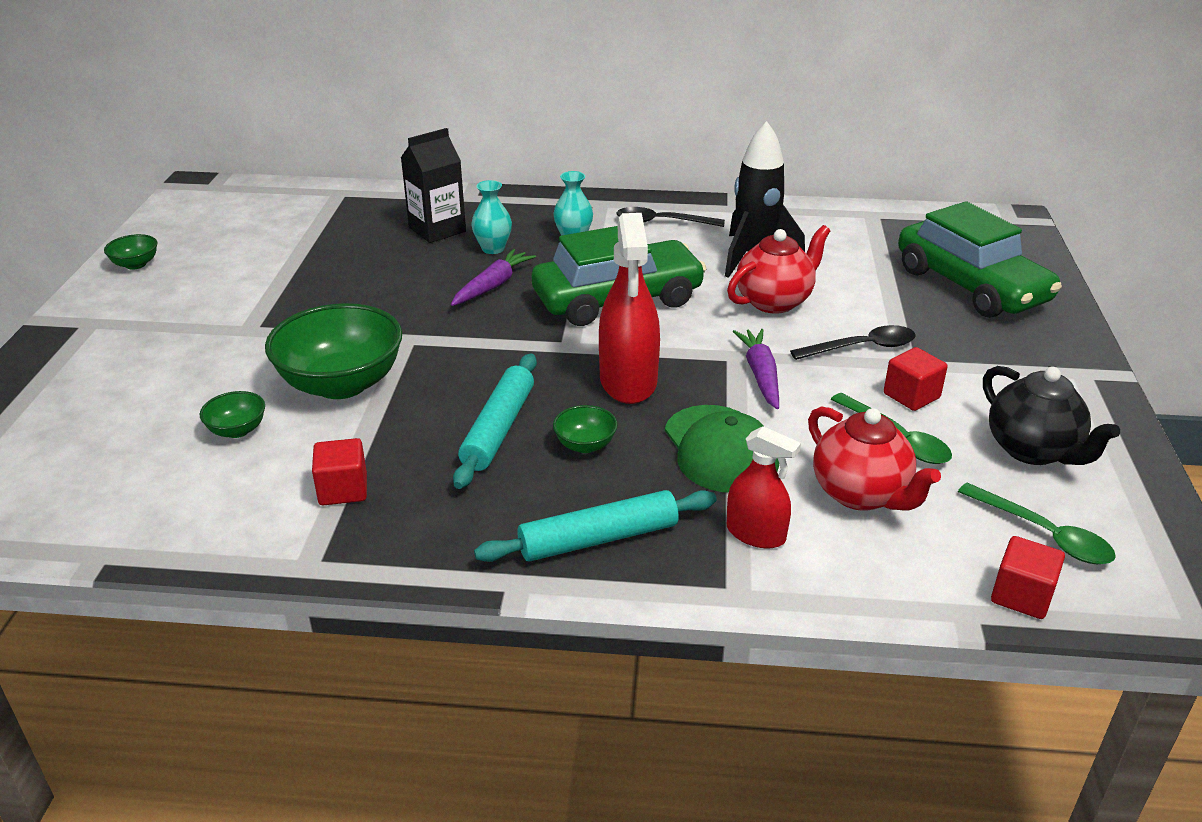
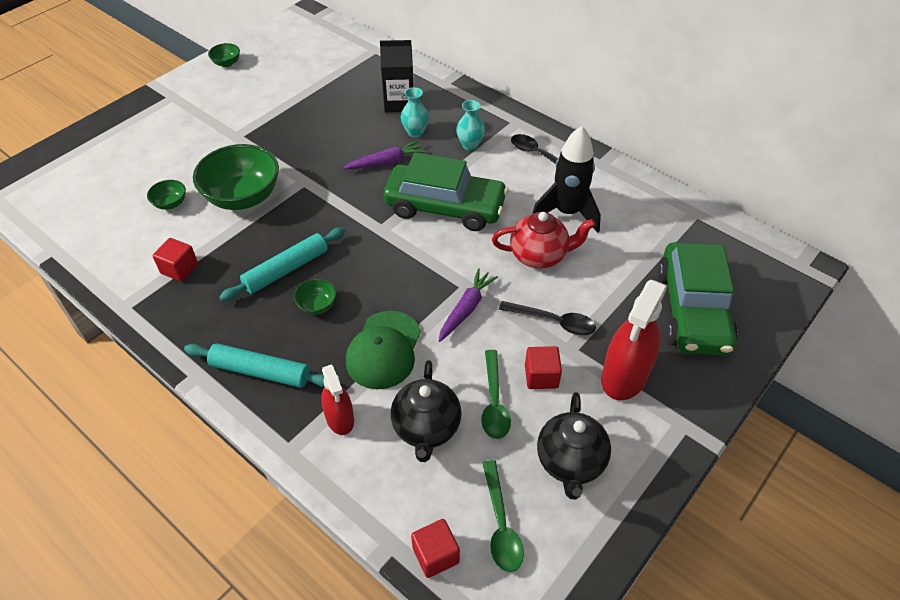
camera: 35 degrees right, 15 degrees up
(628, 381) = (386, 273): red spray bottle -> red spray bottle (624, 375)
(861, 494) = (426, 428): red teapot -> black teapot

